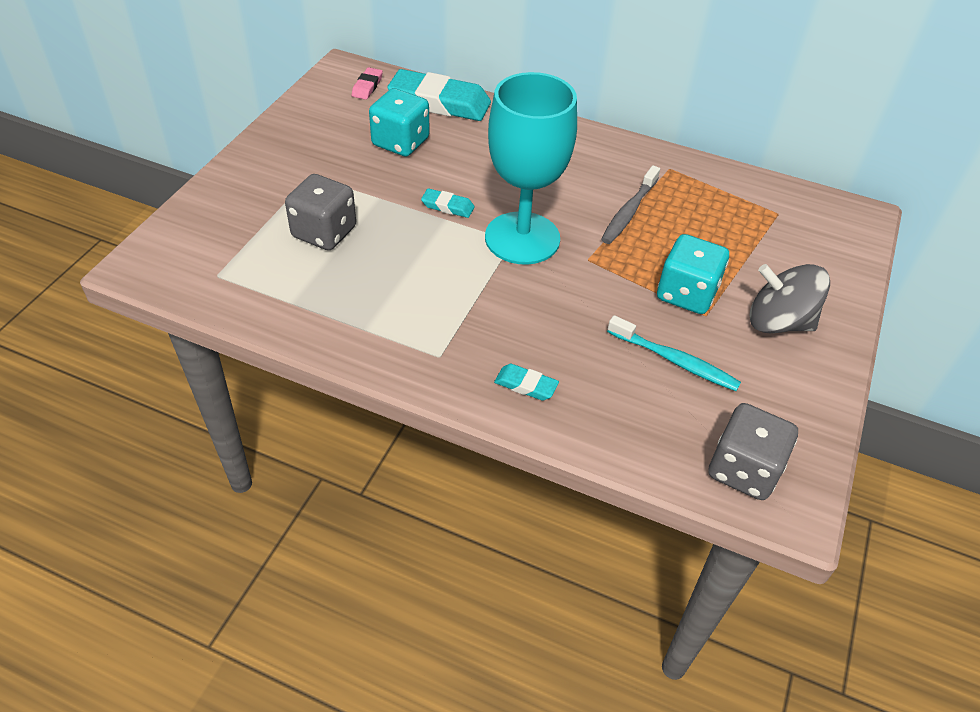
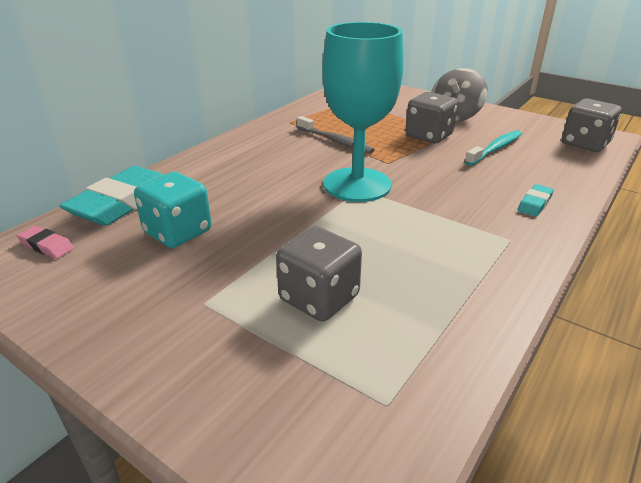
camera: 75 degrees left, 15 degrees down
(447, 206) = (300, 215): turquoise eraser -> none
(686, 294) = (429, 136): turquoise dice -> grey dice

